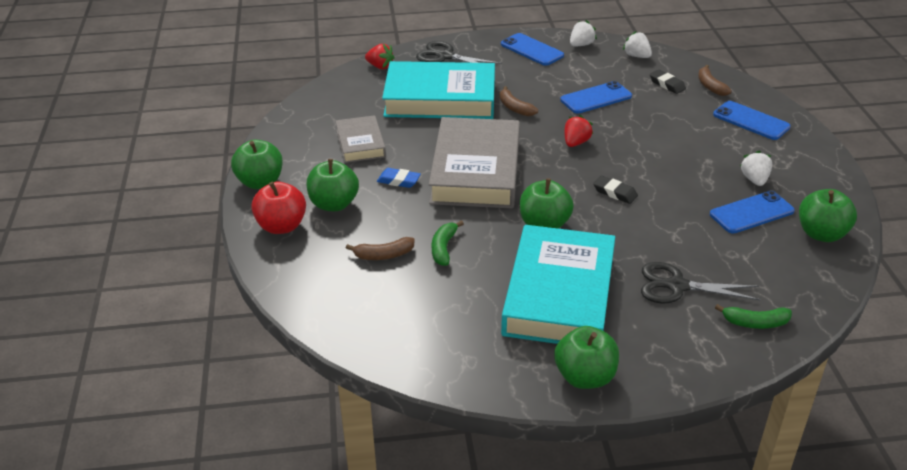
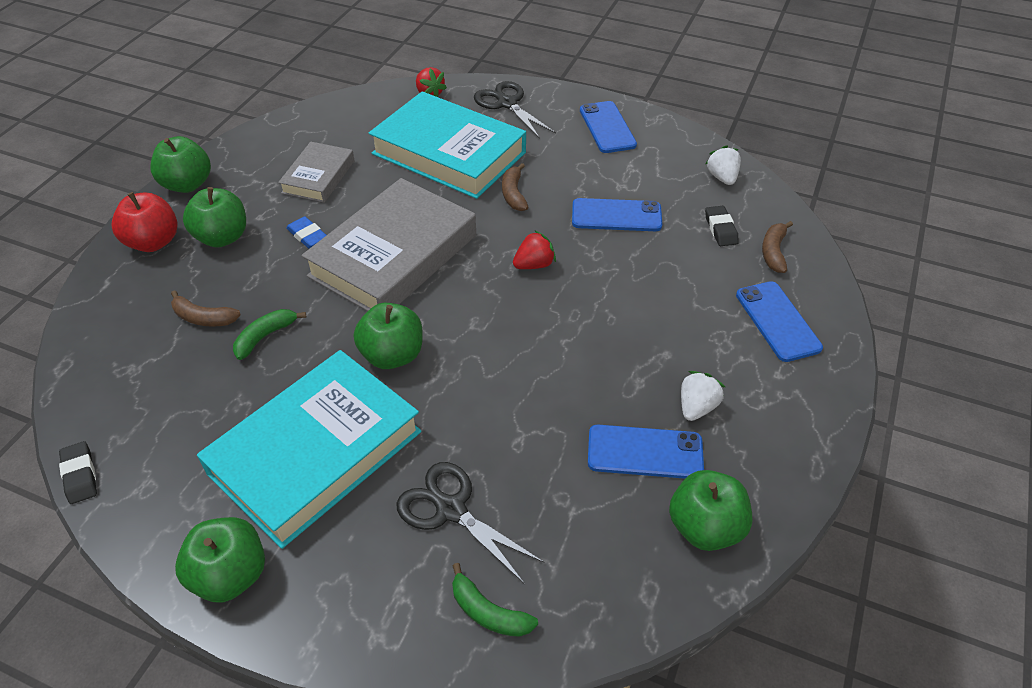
camera: 30 degrees right, 10 degrees up
(581, 45) = (670, 140): white strawberry -> none
(615, 193) = (510, 349): black eraser -> black eraser (80, 475)

